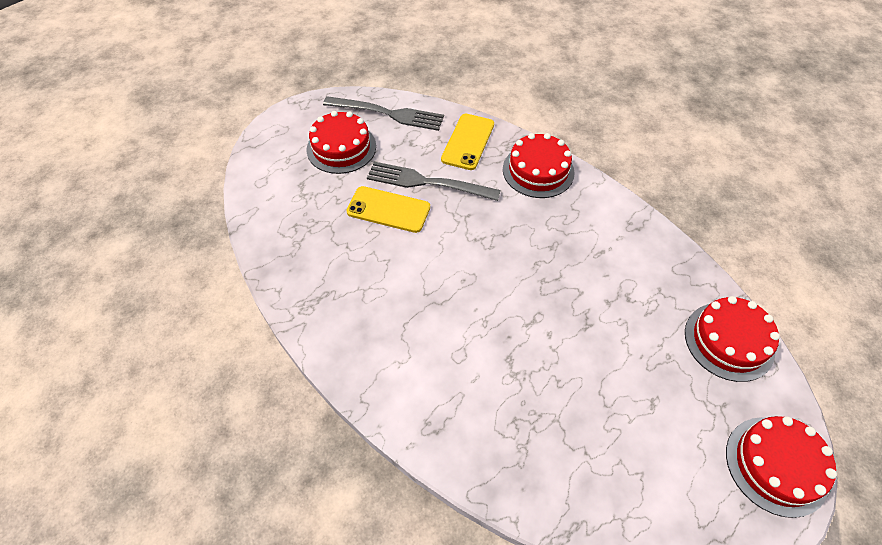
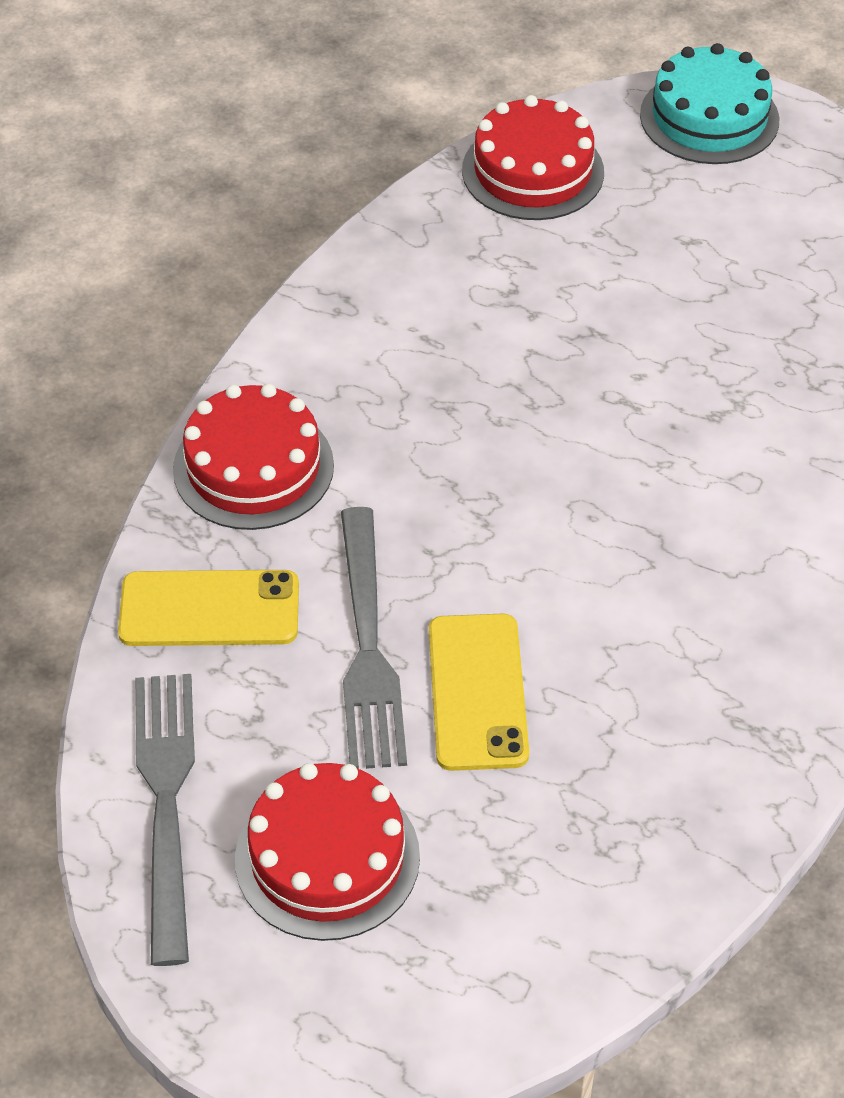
camera: 110 degrees left, 5 degrees down
(776, 465) = (709, 117): red cake -> turquoise cake

